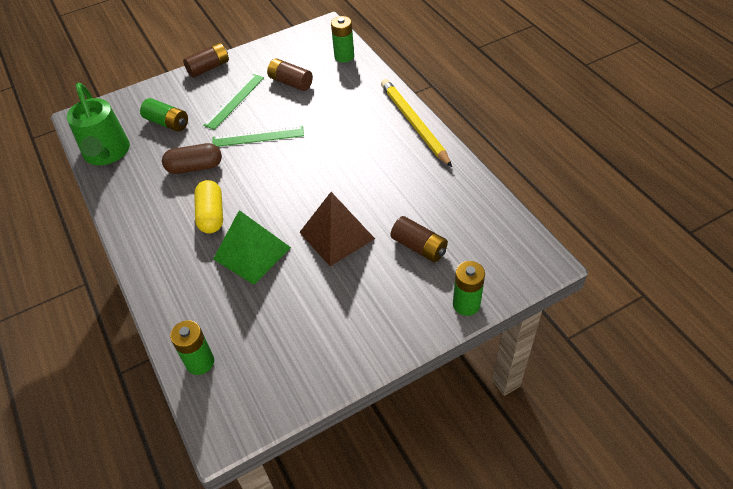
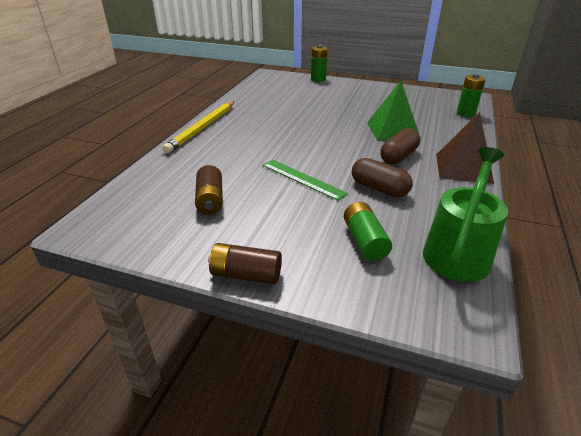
camera: 135 degrees left, 15 degrees down
(211, 215) = (398, 156): yellow capsule -> brown capsule
(234, 101) = (277, 218): green ruler -> none
(337, 235) = (335, 115): brown pyramid -> brown pyramid (463, 168)
(344, 56) = (135, 190): green battery -> none
(419, 247) = (304, 95): brown battery -> none

